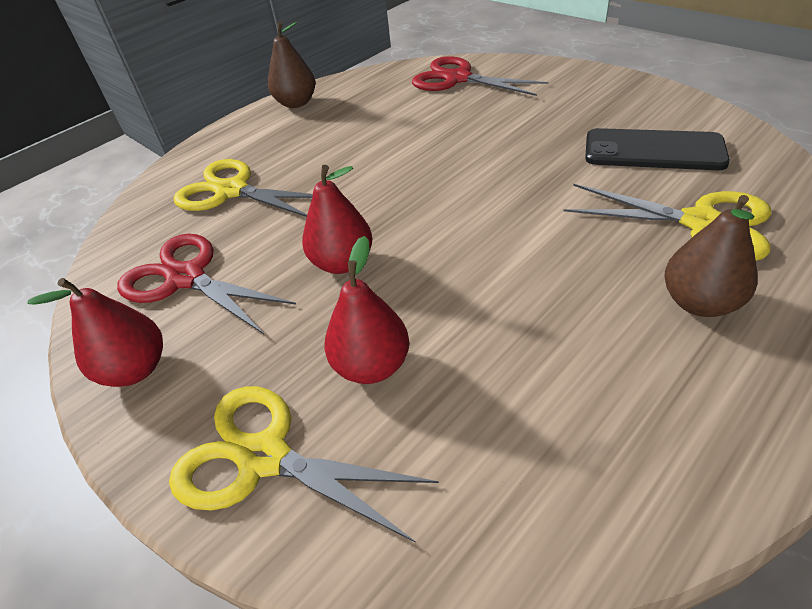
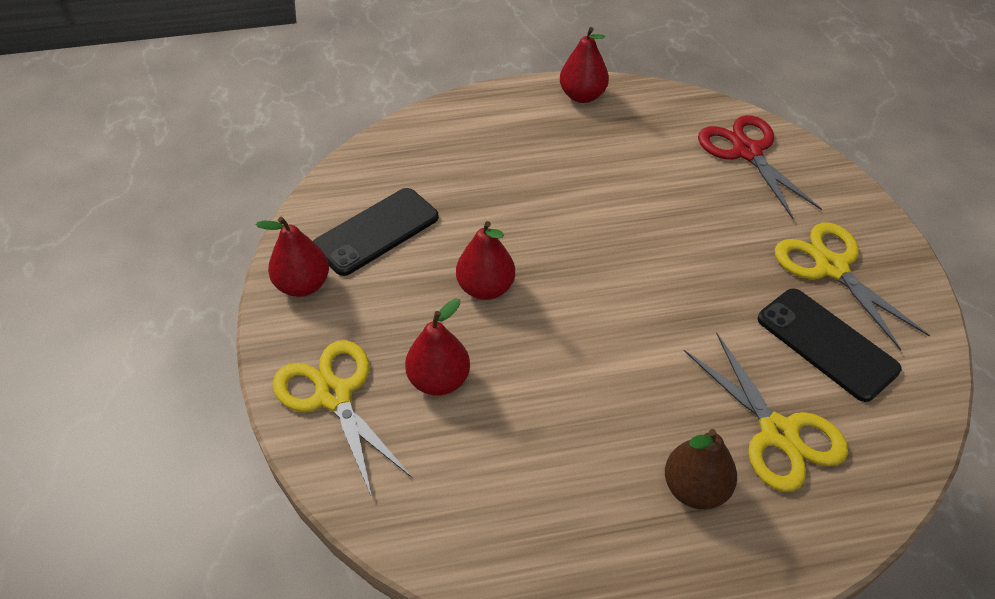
camera: 30 degrees right, 5 degrees up
(186, 278) = (376, 231): red scissors -> black phone
(232, 191) = (461, 167): yellow scissors -> yellow scissors (831, 268)
(296, 103) = (582, 96): brown pear -> red pear

